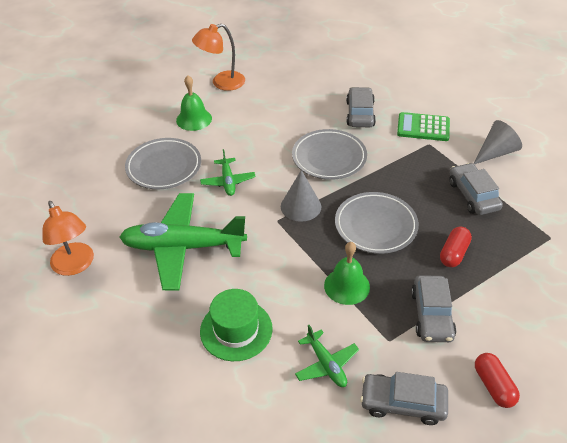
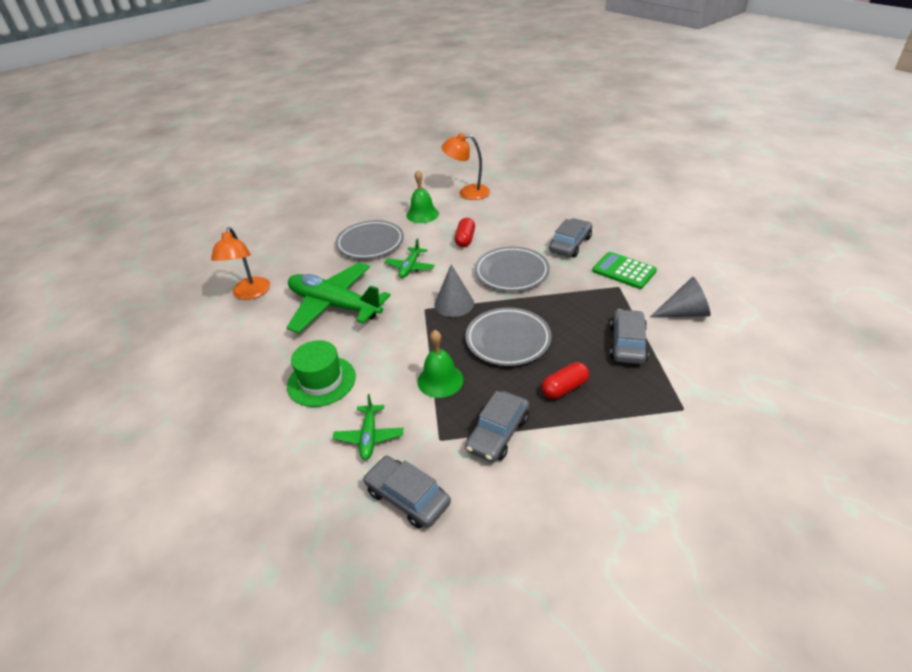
camera: 30 degrees right, 5 degrees down
(493, 386) = (506, 521): red capsule -> red capsule (465, 239)

